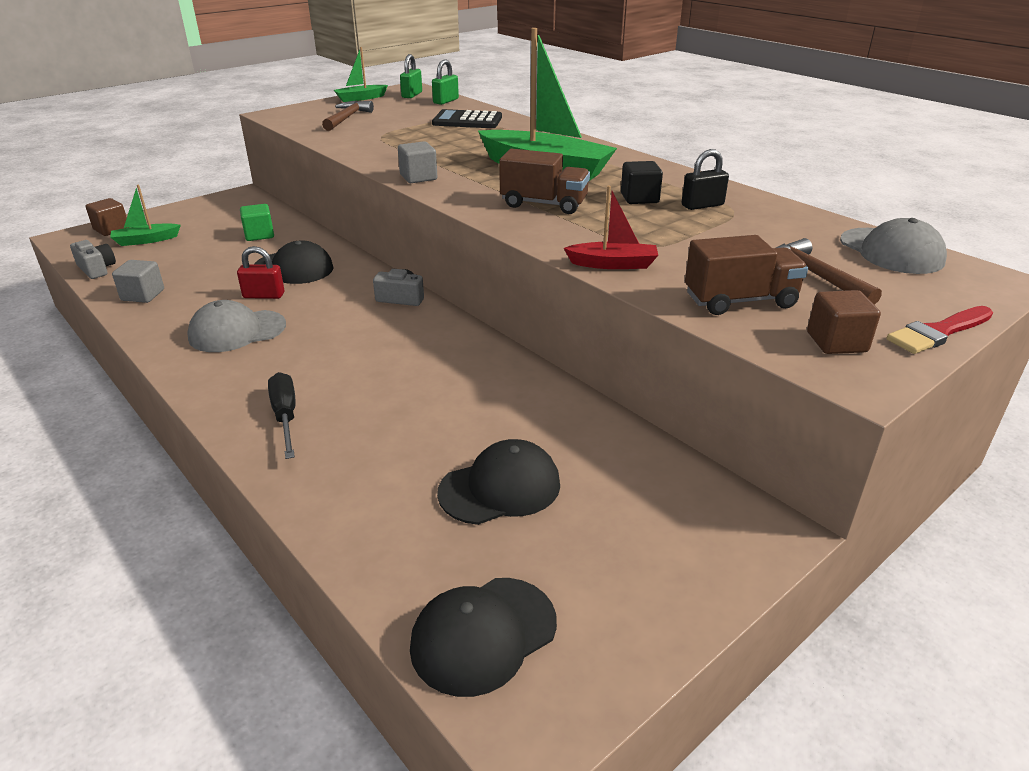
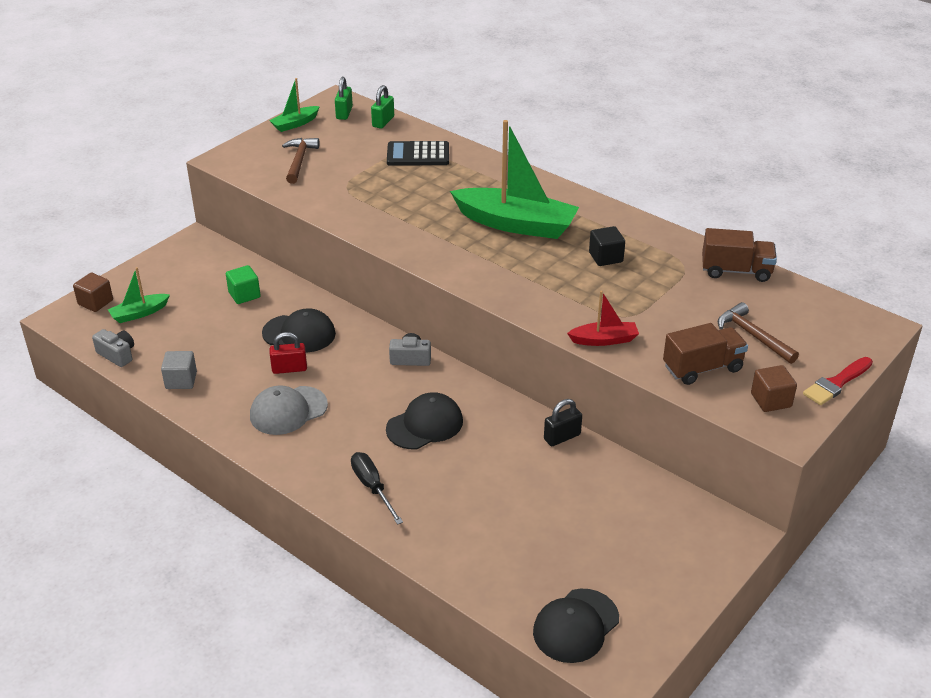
camera: 10 degrees left, 5 degrees up
(418, 177) = (409, 247): grey cube -> none
(500, 488) = (553, 526): black cap -> black cap (425, 425)
(544, 204) = (530, 273): brown truck -> brown truck (736, 271)
(702, 205) = (658, 261): black padlock -> black padlock (562, 437)
(891, 251) = (805, 302): grey cap -> none

